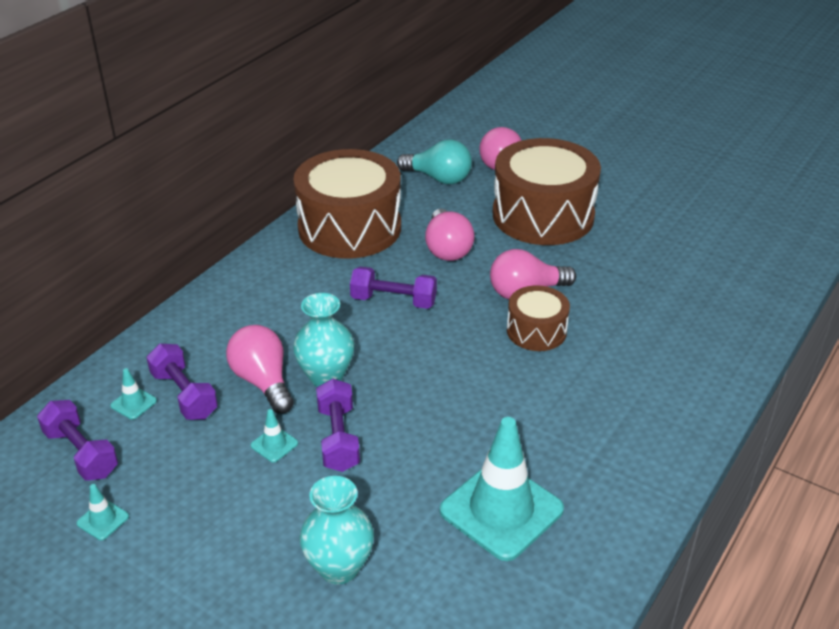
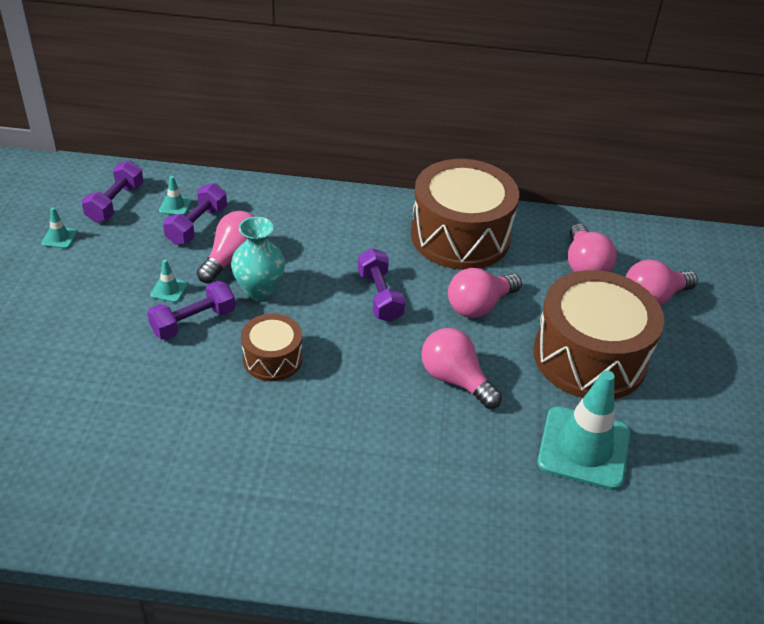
camera: 60 degrees right, 5 degrees up
(339, 567) = (60, 369): turquoise vase -> none
(439, 178) = (584, 265): turquoise light bulb -> pink light bulb
(501, 510) = (158, 447): turquoise traffic cone -> turquoise traffic cone (583, 448)
(536, 331) = (403, 404): brown drum -> brown drum (272, 359)

